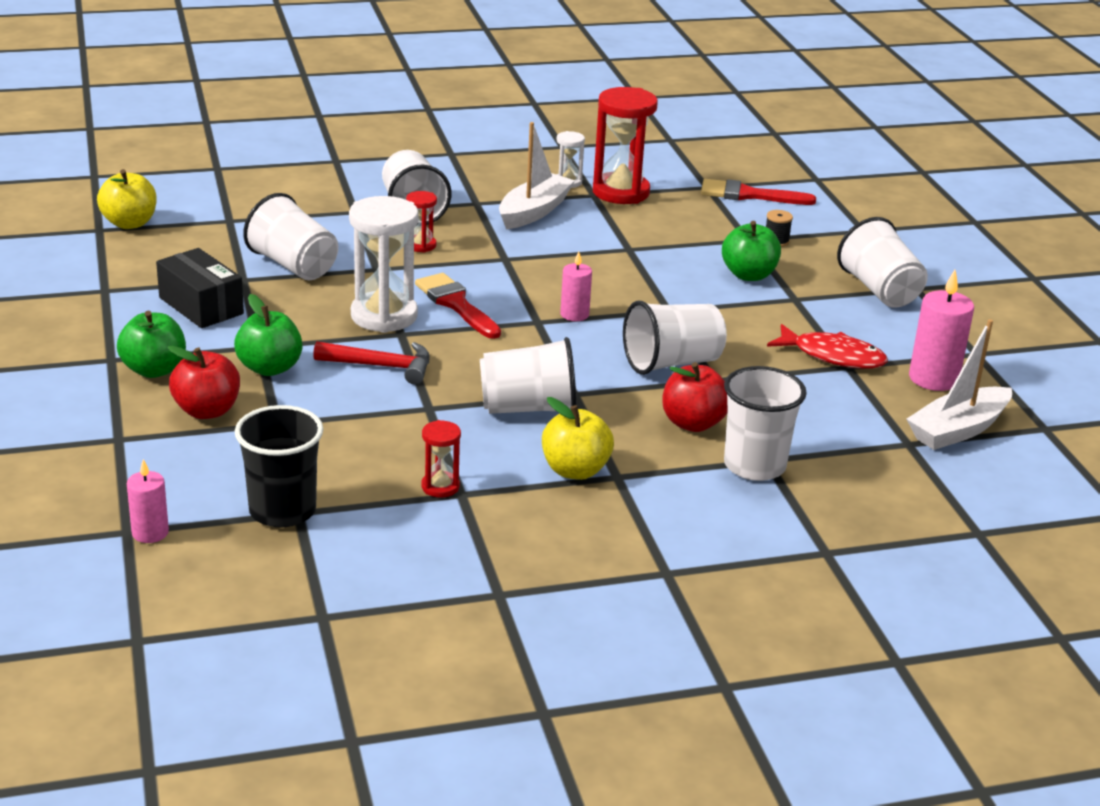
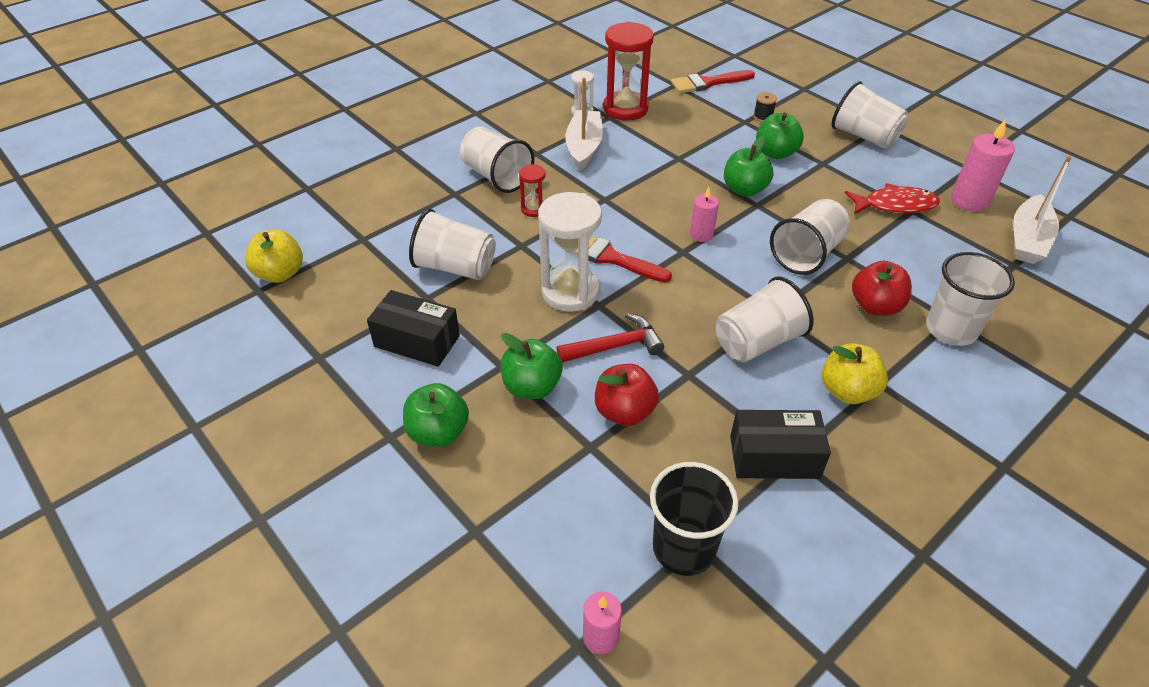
camera: 25 degrees left, 15 degrees up
(207, 411) = (522, 460): red apple -> red apple (624, 411)
(440, 487) = (774, 457): red hourglass -> black box
(670, 294) = (744, 189): none -> green apple

